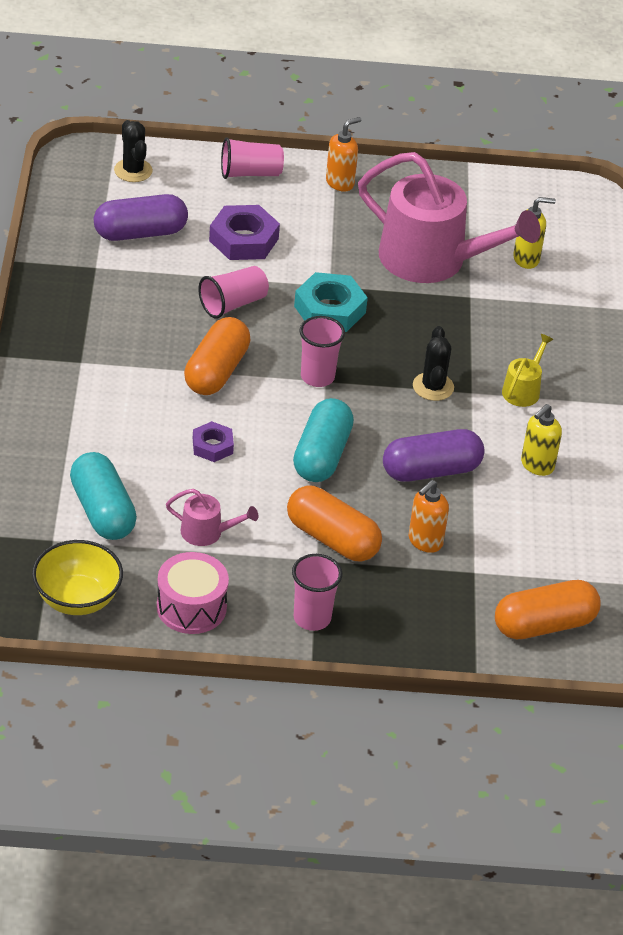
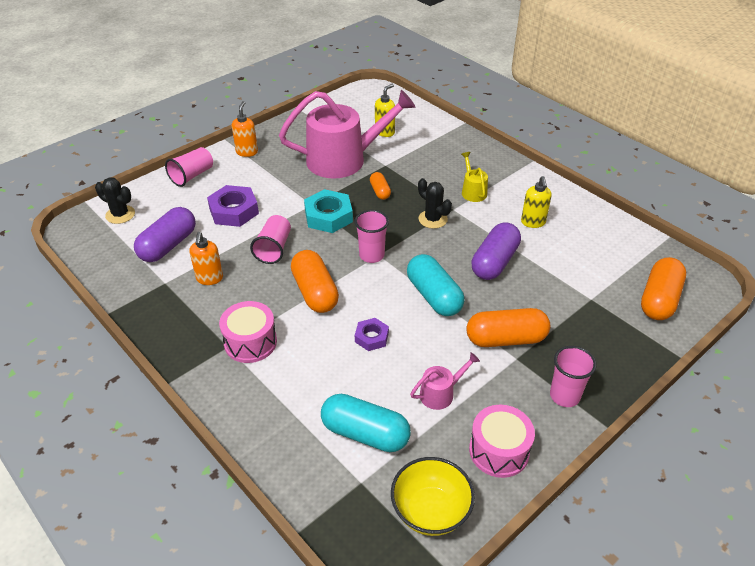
camera: 40 degrees left, 0 degrees up
(104, 372) = (250, 342): none -> pink drum
(420, 321) = (380, 191): none -> orange capsule
(425, 541) = (547, 302): orange soap dispenser -> orange soap dispenser (209, 278)

